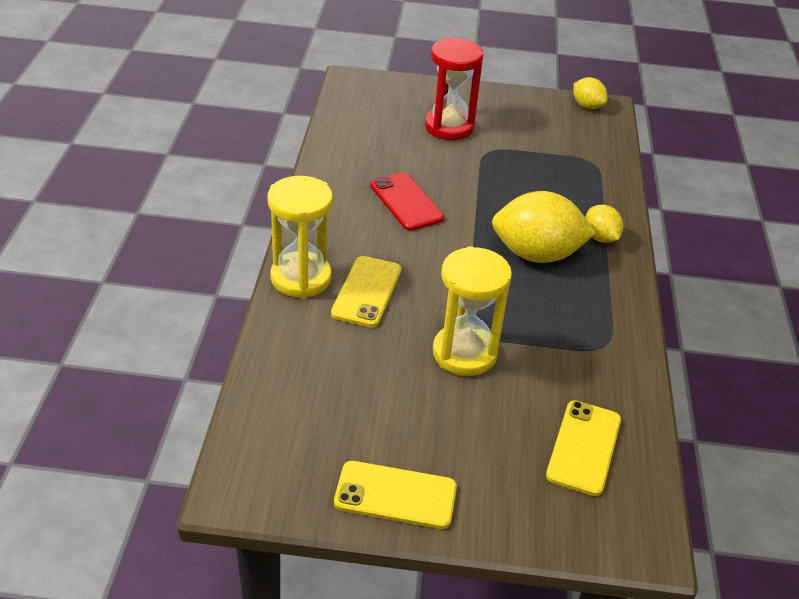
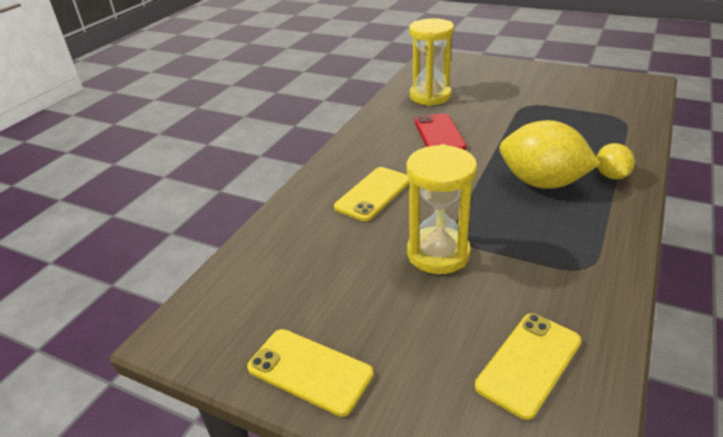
camera: 25 degrees right, 5 degrees down
(301, 278) = (324, 178): yellow hourglass -> yellow hourglass (430, 96)
(449, 127) = (499, 88): red hourglass -> none
(587, 106) = (629, 80): yellow lemon -> none

